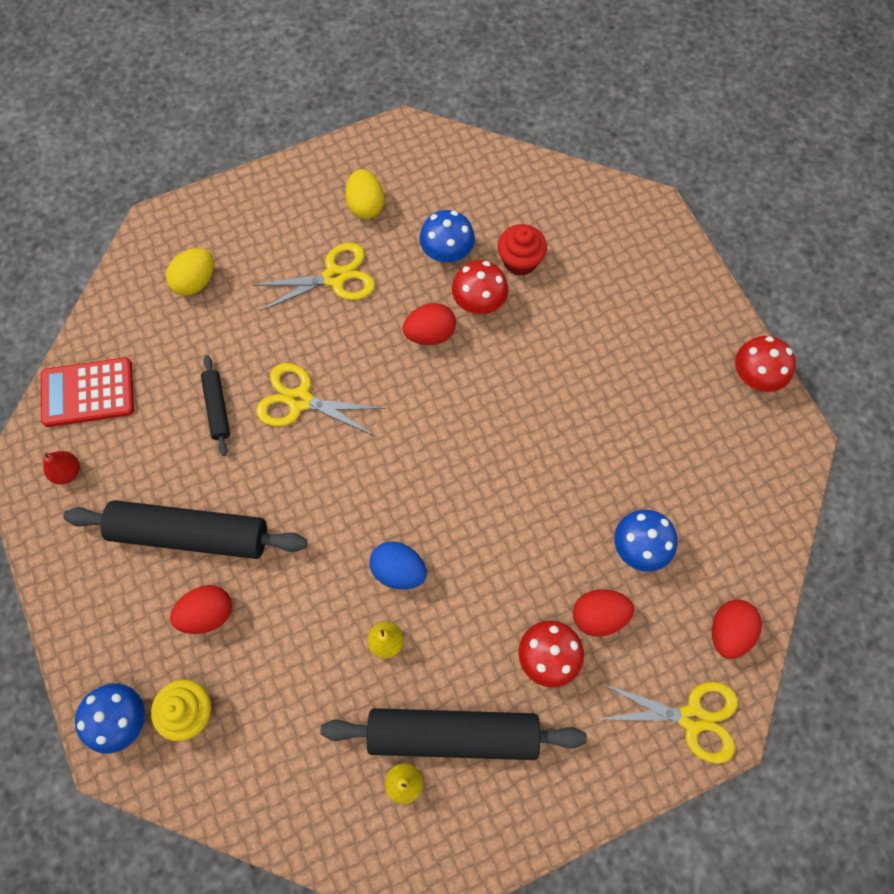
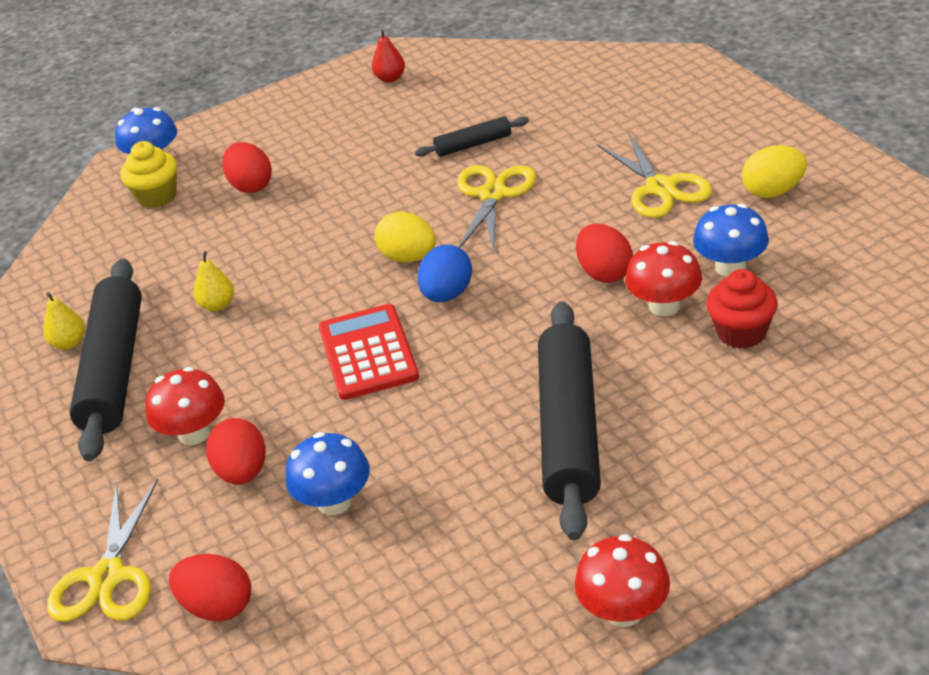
camera: 90 degrees right, 30 degrees down
(88, 392) = (475, 69): red calculator -> red calculator (368, 353)
(190, 534) = (332, 158): black rolling pin -> black rolling pin (569, 429)
(196, 282) = (622, 99): yellow egg -> yellow egg (408, 257)
(398, 570) = (297, 300): blue egg -> blue egg (447, 294)

